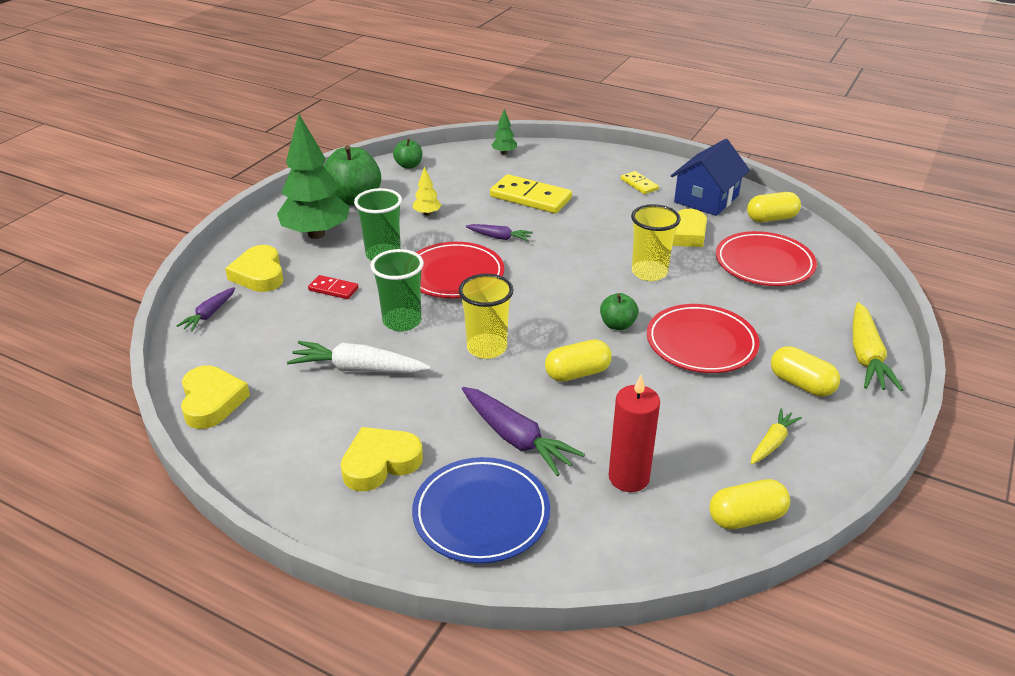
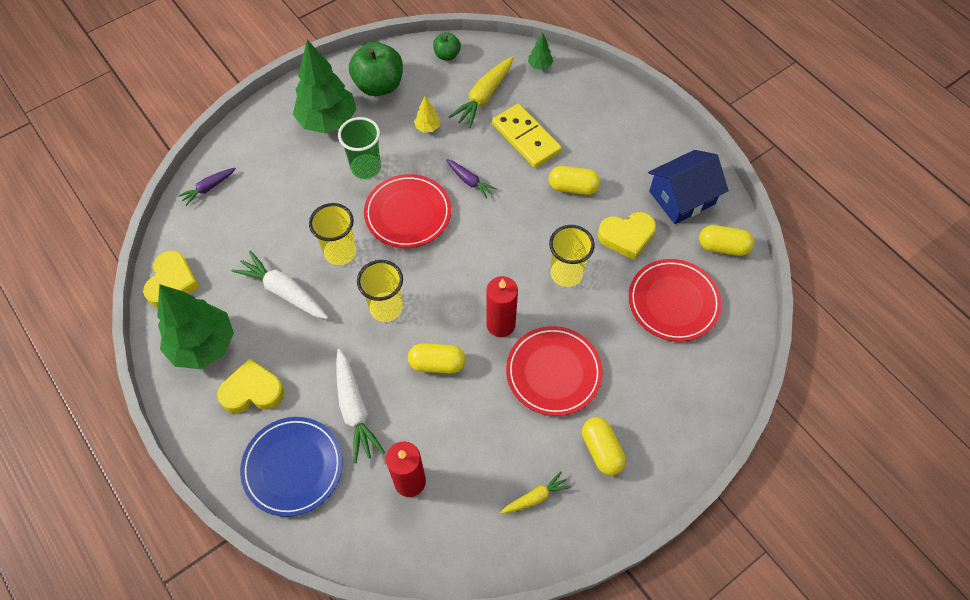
camera: 25 degrees right, 25 degrees up
(259, 274) = (263, 155): yellow heart -> none
(289, 443) = (203, 345): none -> green tree
(333, 289) = (308, 194): red domino -> none
(402, 321) = (340, 252): green cup -> yellow cup
(516, 439) = (355, 410): purple carrot -> white carrot
(617, 325) = (500, 324): green apple -> red candle
(639, 184) = (633, 155): yellow domino -> none
(746, 517) = (467, 555): yellow capsule -> yellow capsule (573, 187)
(866, 356) = (677, 445): yellow carrot -> yellow carrot (483, 97)

